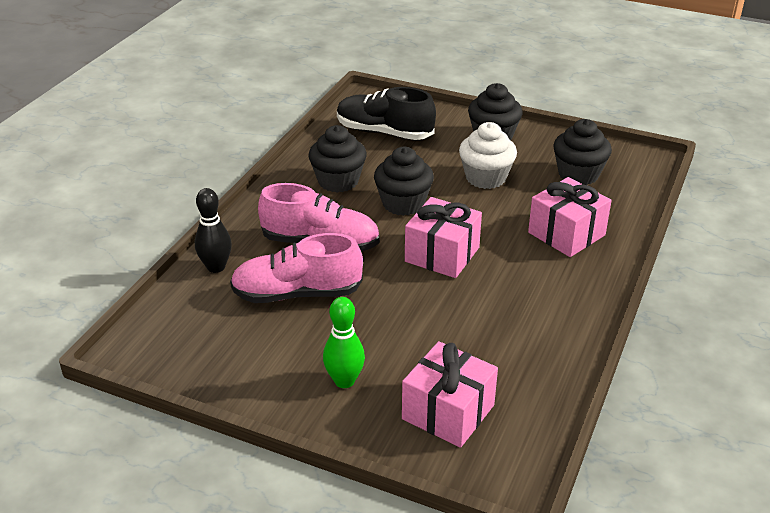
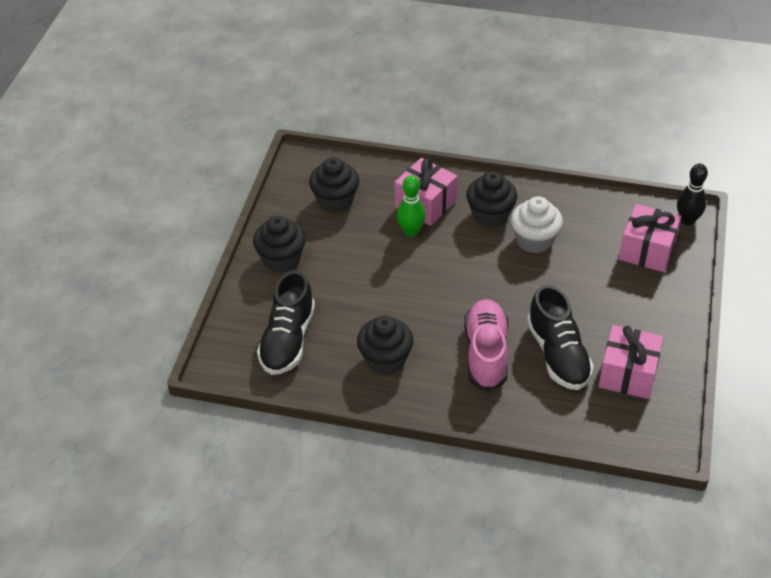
camera: 100 degrees left, 10 degrees up
(216, 267) = (543, 418): black bowling pin -> black bowling pin (687, 220)
(297, 294) = (558, 355): pink shoe -> black shoe
(344, 381) = (642, 307): green bowling pin -> green bowling pin (411, 231)
(403, 203) = (410, 308): black cupcake -> black cupcake (490, 215)
(442, 254) = (476, 273): pink gift -> pink gift (628, 374)
(485, 178) = (354, 258): white cupcake -> white cupcake (534, 240)

